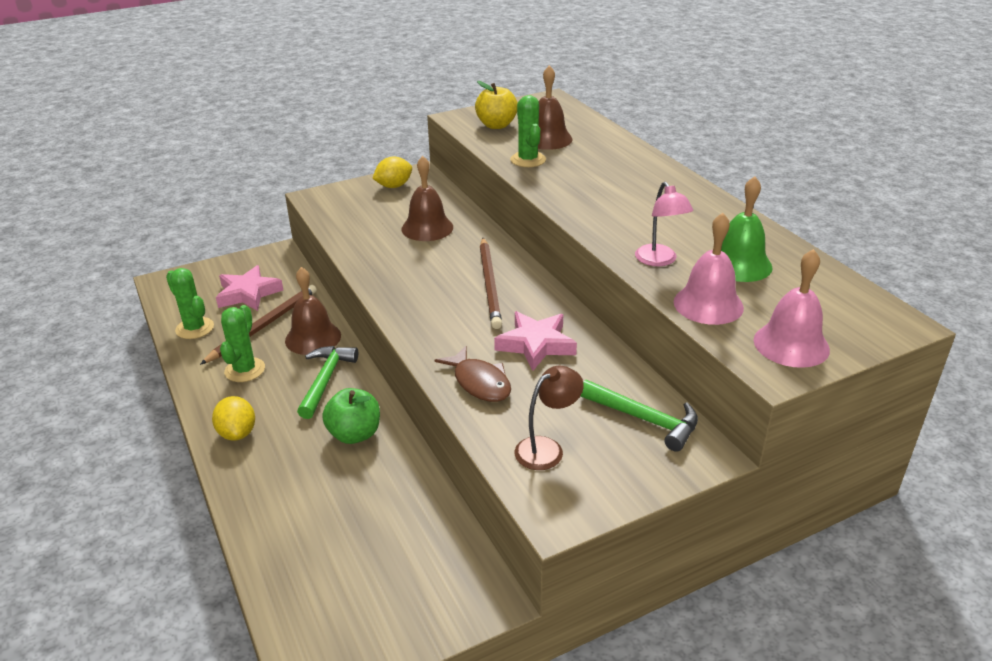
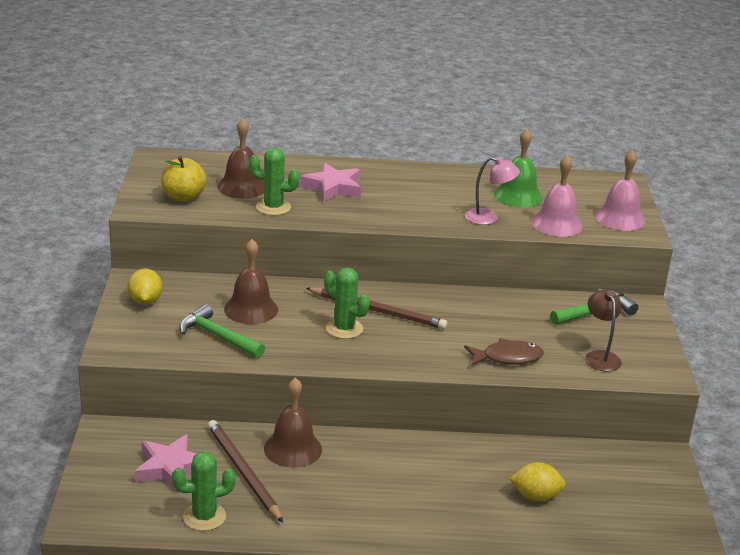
camera: 65 degrees left, 5 degrees down
(237, 433) = (404, 525): yellow lemon -> yellow lemon (535, 496)
(245, 370) = (309, 500): green cactus -> green cactus (344, 329)
(325, 380) = (366, 459): green hammer -> green hammer (218, 336)
(354, 434) = (454, 463): green apple -> none
(536, 344) = (479, 320): pink star -> pink star (333, 188)

